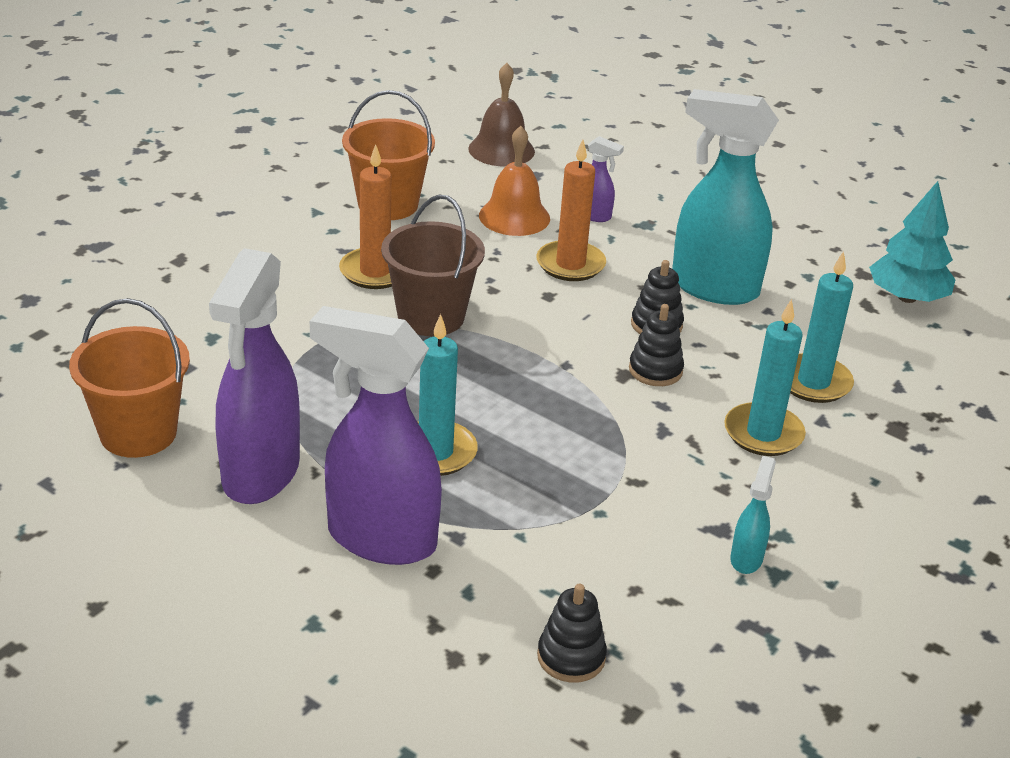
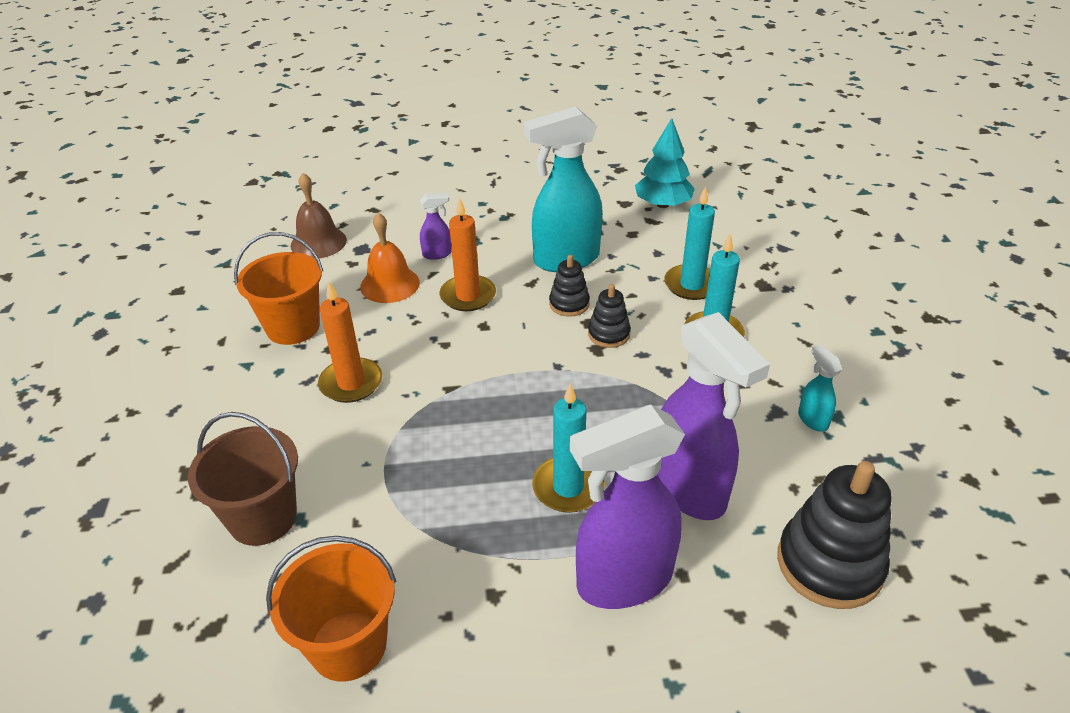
camera: 40 degrees left, 5 degrees up
(260, 474) = (483, 601): purple spray bottle -> purple spray bottle (689, 490)
(431, 317) = (433, 391): brown bucket -> brown bucket (263, 518)
(571, 657) = (829, 564): black stacking toy -> black stacking toy, size x1.86

